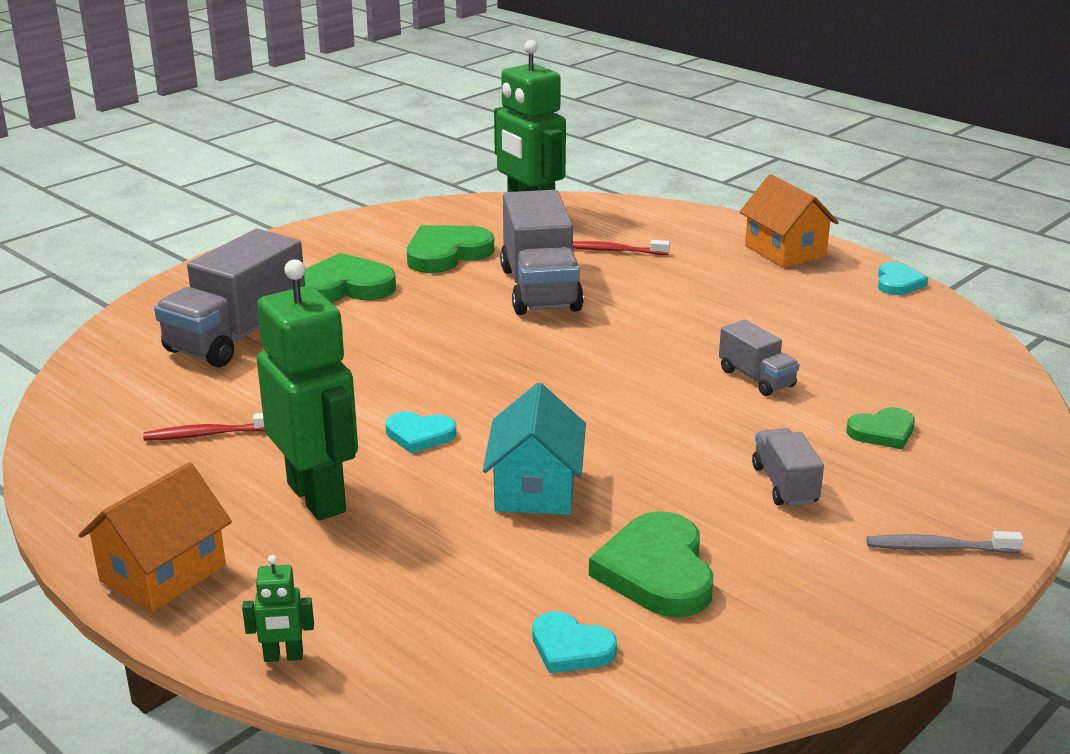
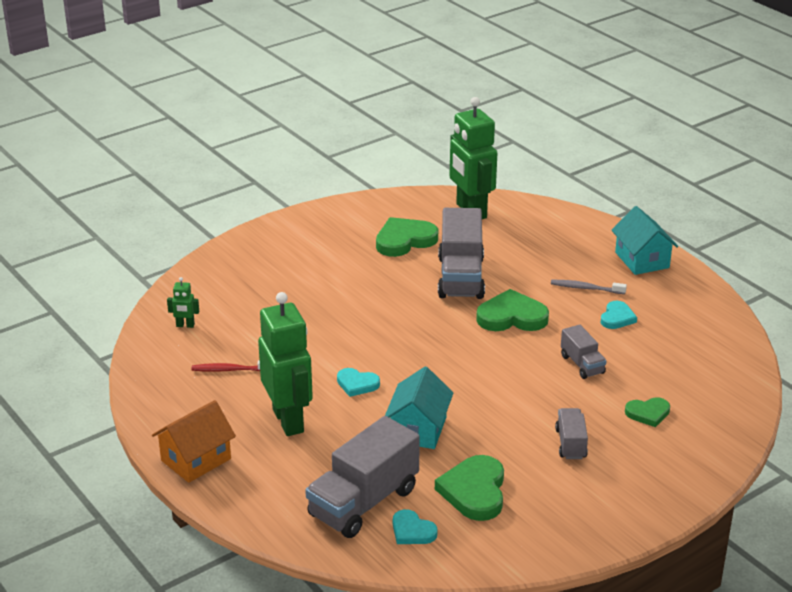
camera: 10 degrees right, 5 degrees up
(237, 336) = (255, 297): grey truck -> grey truck (363, 502)
(283, 657) = (255, 517): green robot -> green robot (185, 325)
(344, 287) = (330, 263): green heart -> green heart (512, 317)
(614, 251) = (521, 248): red toothbrush -> none
(785, 251) = (642, 260): orange house -> turquoise house
(898, 283) = (711, 296): turquoise heart -> turquoise heart (617, 318)
(938, 548) = (647, 496): grey toothbrush -> grey toothbrush (586, 288)

